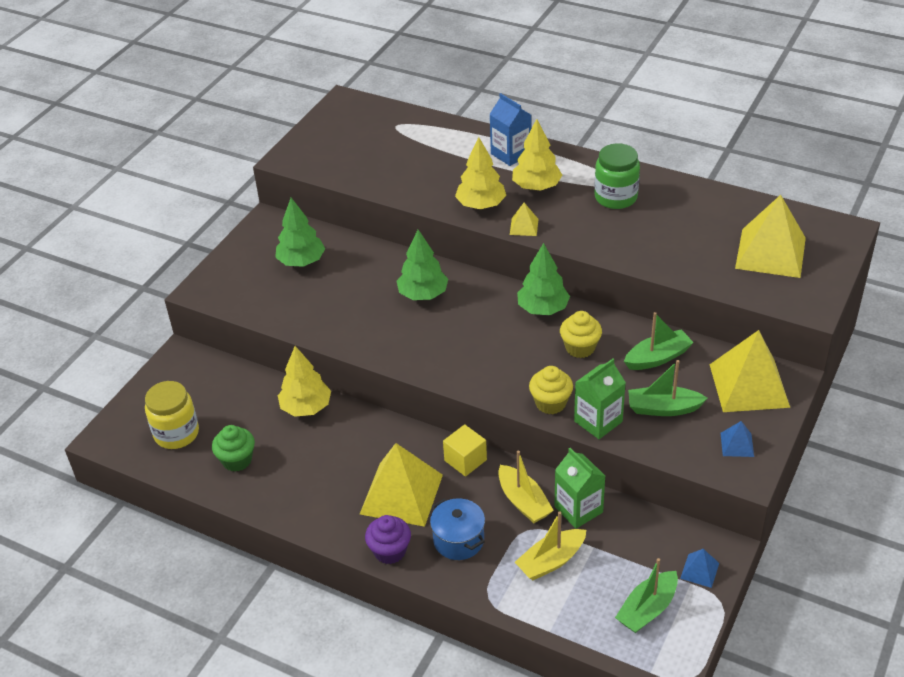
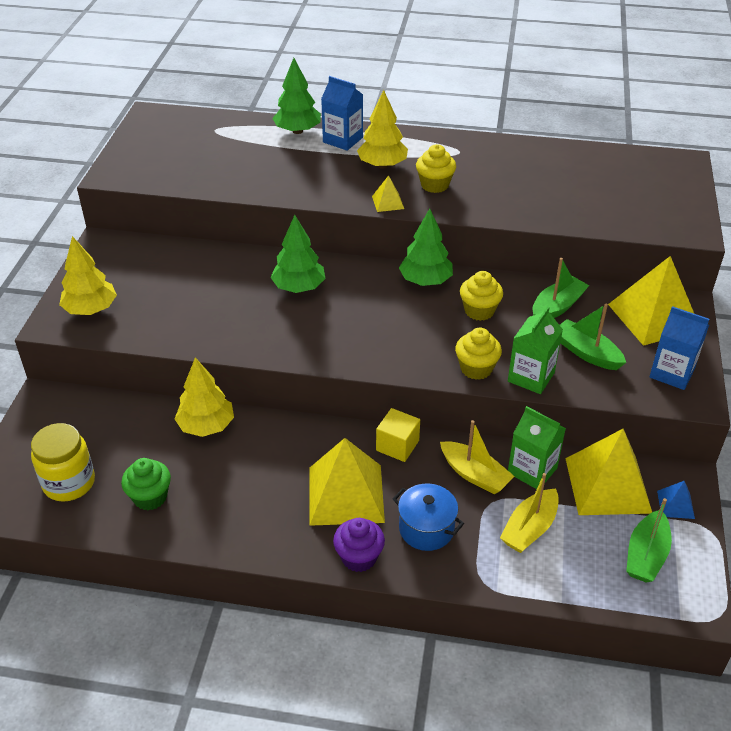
camera: 20 degrees left, 0 degrees up
(301, 261) = (156, 277): green tree -> green tree (297, 131)
(481, 205) = (335, 189): yellow tree -> yellow tree (91, 309)
(577, 216) = (434, 185): none -> yellow cupcake
(615, 197) = (463, 164): green jar -> none
(663, 408) = (586, 353): green boat -> green boat turned 60 degrees clockwise
(737, 444) = (672, 373): blue pyramid -> blue carton
(770, 252) = (630, 190): yellow pyramid -> yellow pyramid (608, 485)

